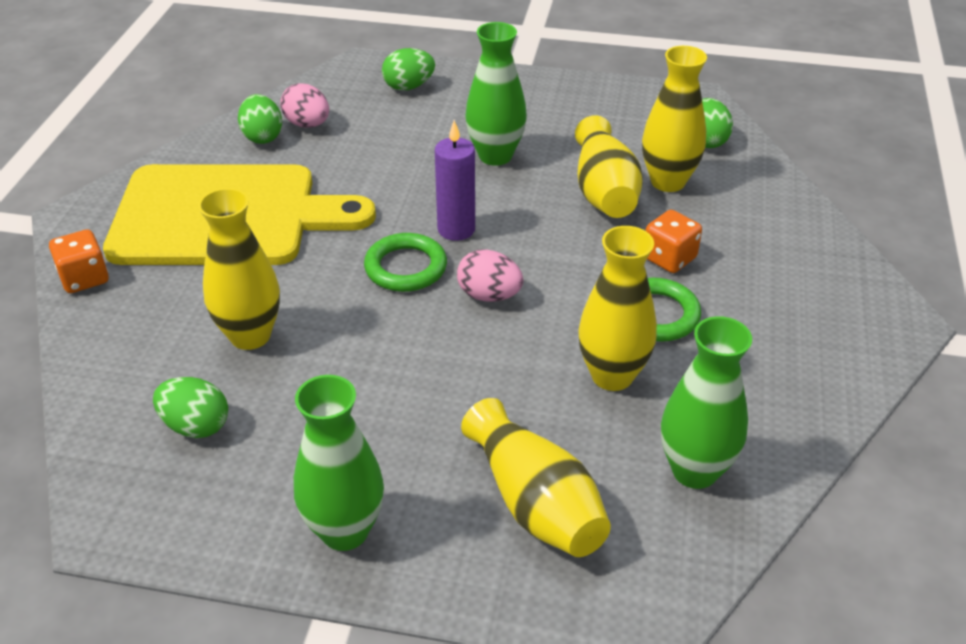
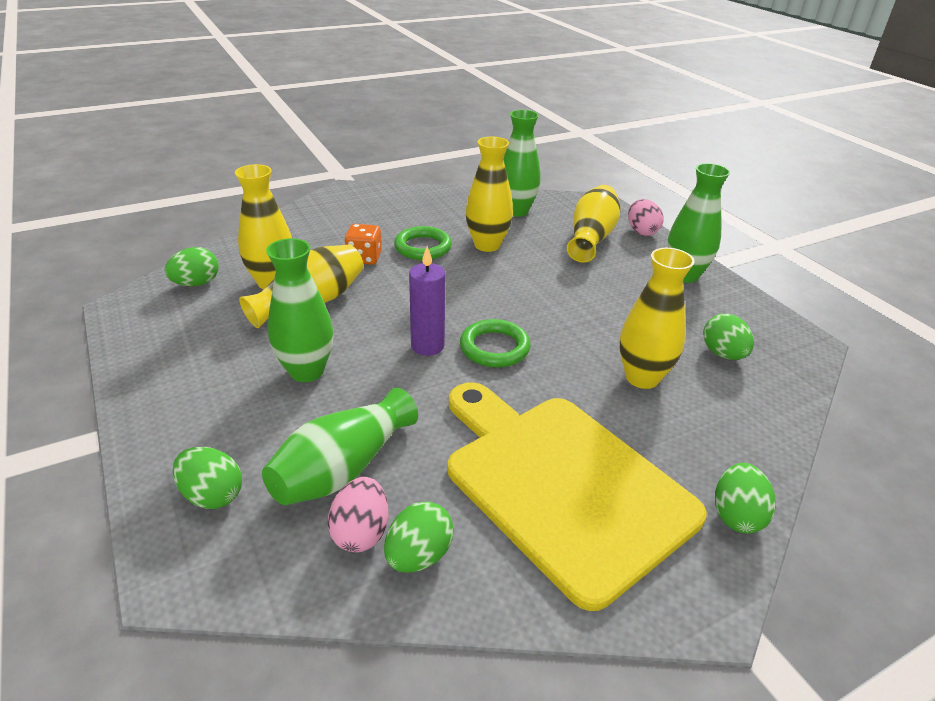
camera: 130 degrees left, 5 degrees down
(84, 278) = (736, 515): orange dice -> green egg
(367, 136) = (343, 469): none -> green vase
(489, 295) = (477, 303): pink egg -> pink egg (641, 231)

